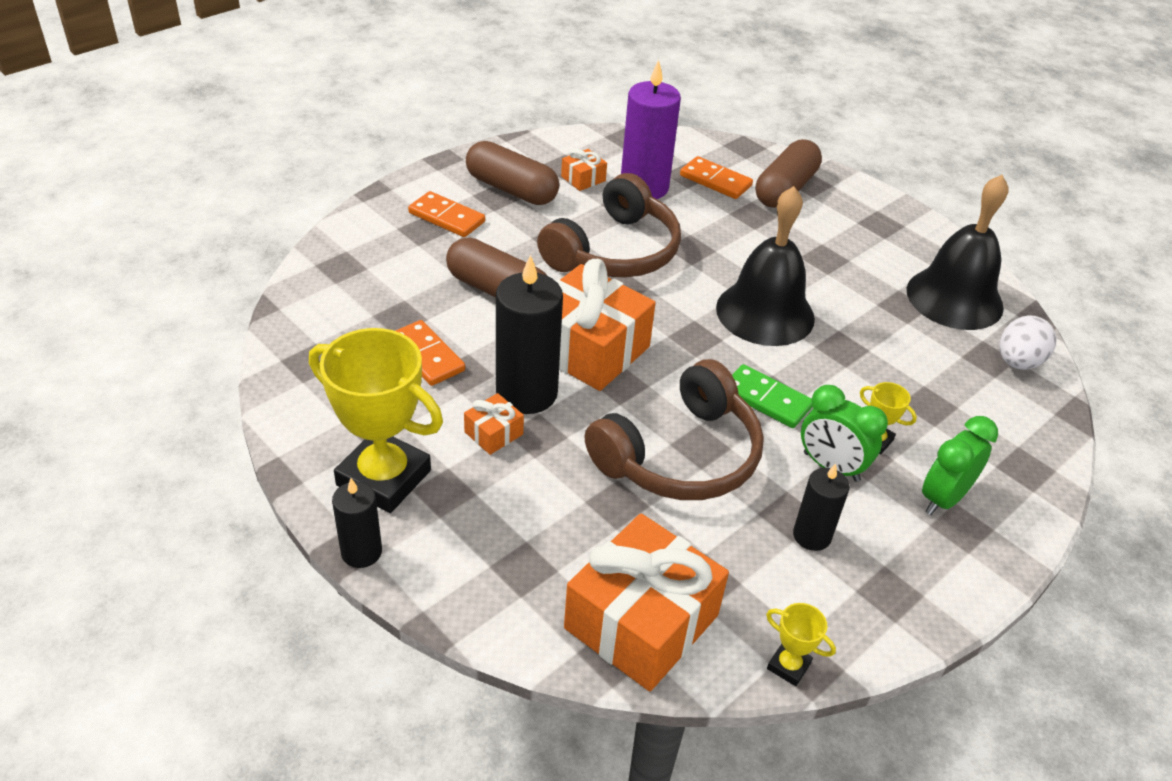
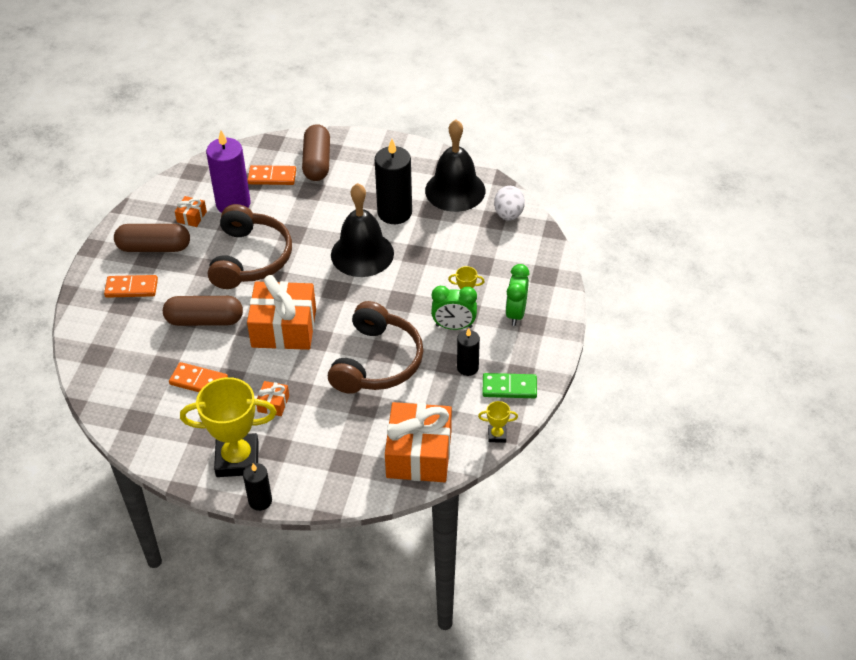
camera: 30 degrees left, 5 degrees up
(526, 393) = (272, 372): black candle -> black candle (394, 213)
(766, 399) = (398, 306): green domino -> green domino (509, 387)

